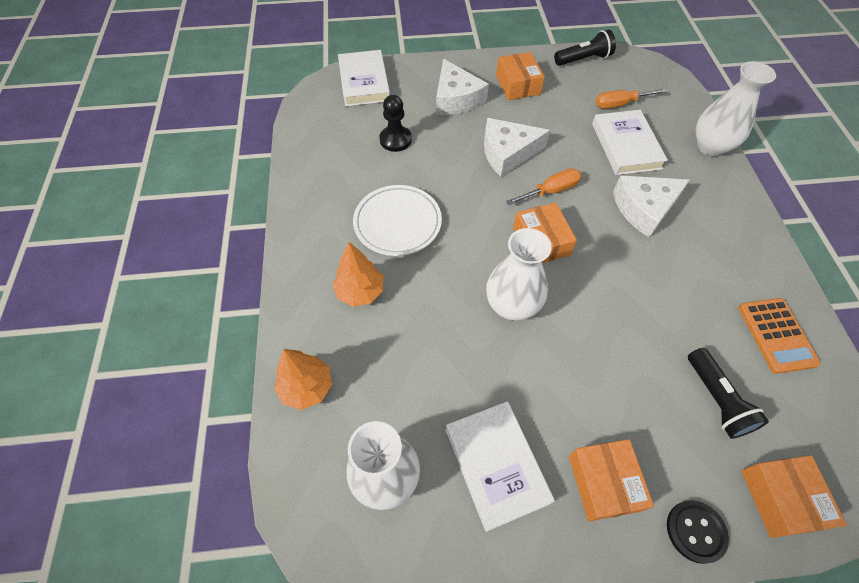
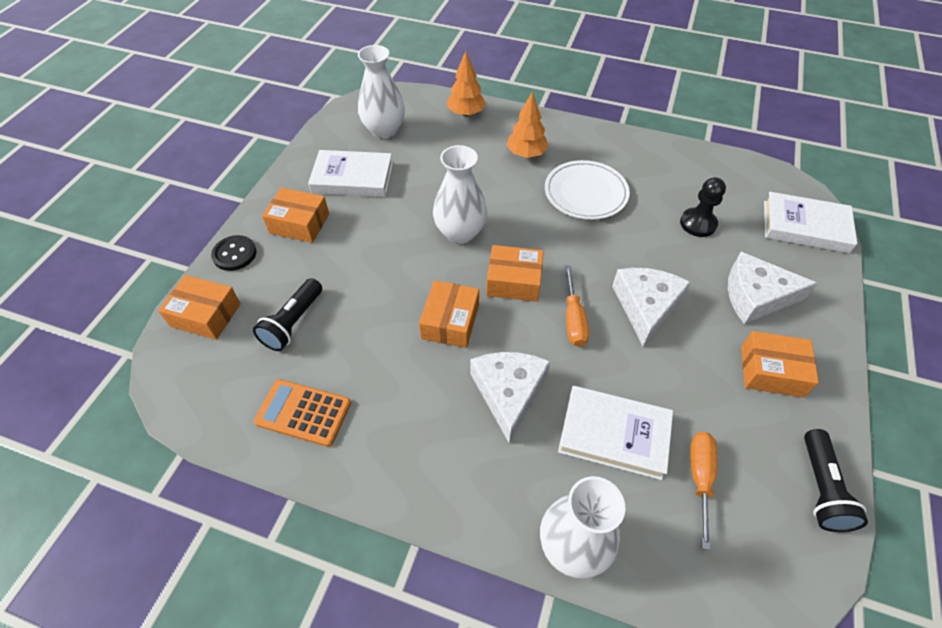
camera: 115 degrees right, 5 degrees down
(615, 270) = (450, 322): none -> orange box
(716, 399) = (293, 323): black flashlight -> black flashlight turned 75 degrees counterclockwise

